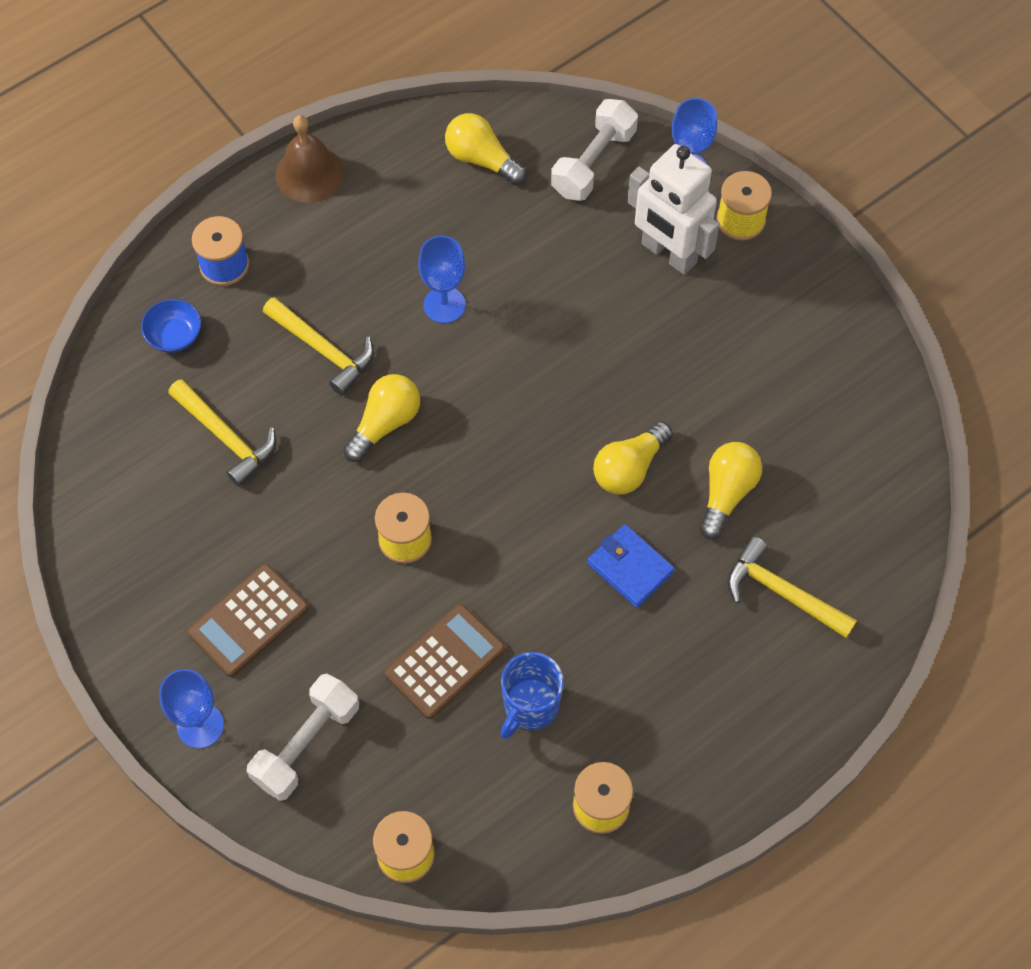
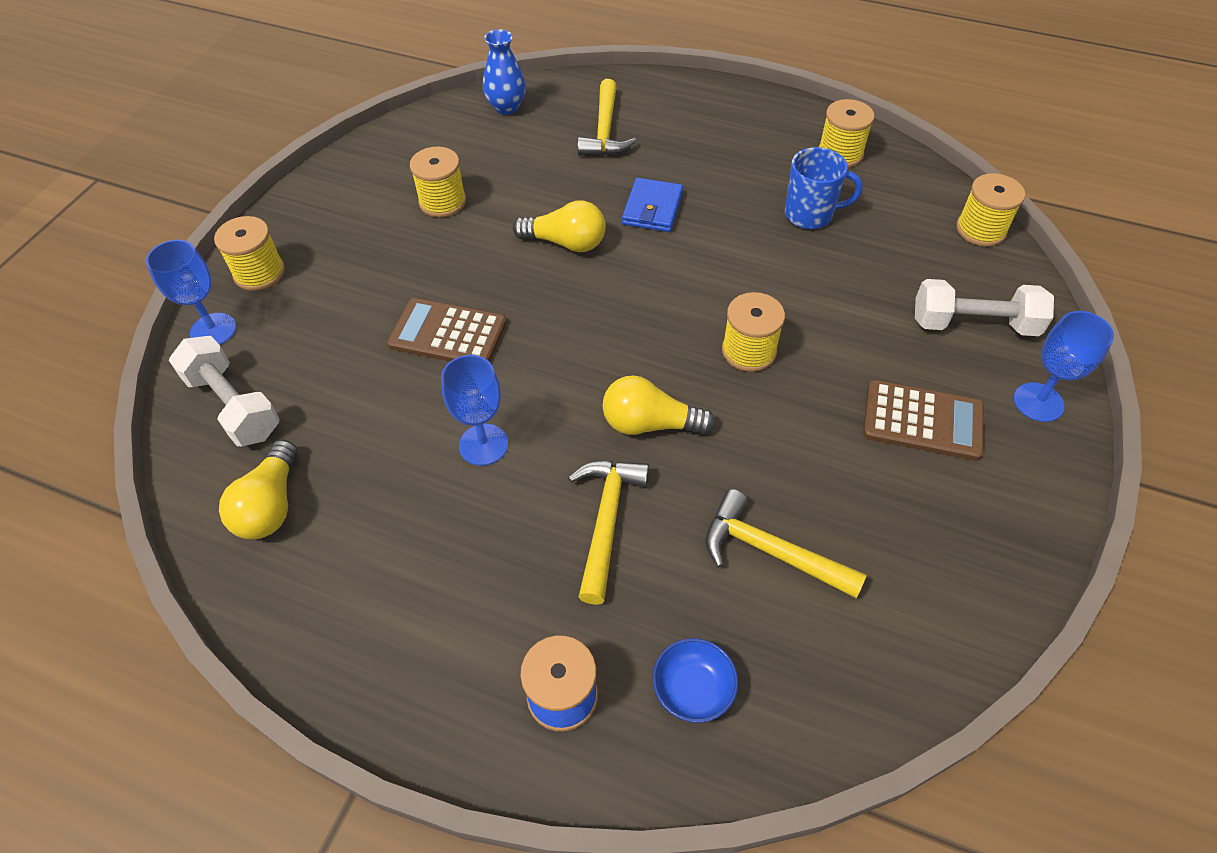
camera: 120 degrees left, 10 degrees down
(226, 437) = (770, 551): yellow hammer -> yellow hammer turned 75 degrees counterclockwise
(309, 174) = (373, 679): brown bell -> none
(445, 661) = (825, 275): brown calculator -> brown calculator (448, 334)
(593, 162) = (233, 405): white dumbbell -> white dumbbell turned 45 degrees clockwise
(668, 254) = (324, 305): white robot -> none
(726, 493) = (546, 183): yellow light bulb -> none
(753, 393) = (442, 202): none -> yellow spool
(880, 518) = (506, 107): none -> blue vase

